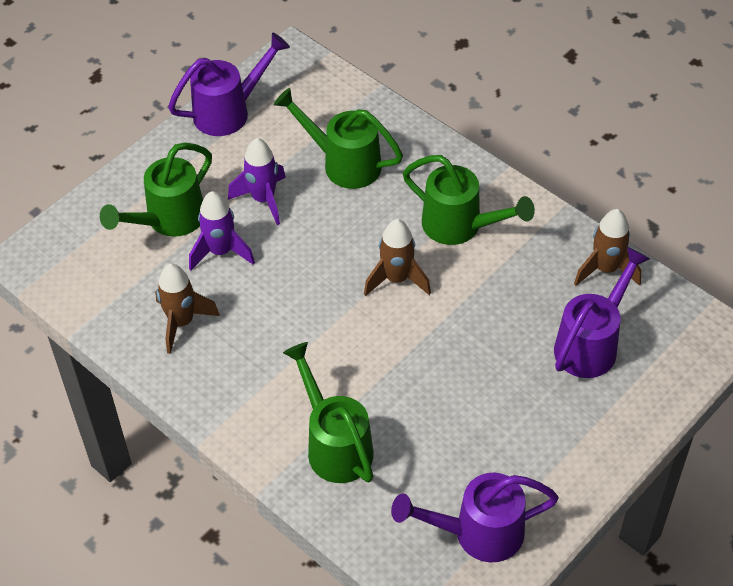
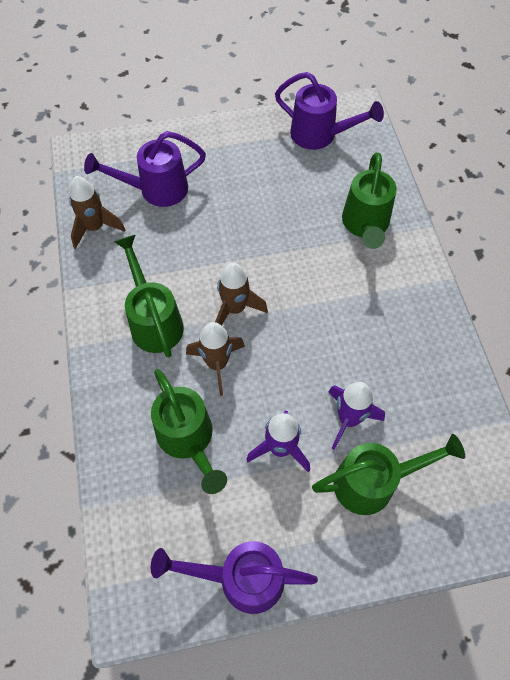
camera: 145 degrees left, 10 degrees up
(182, 322) = (416, 375): brown rocket -> brown rocket (217, 364)

